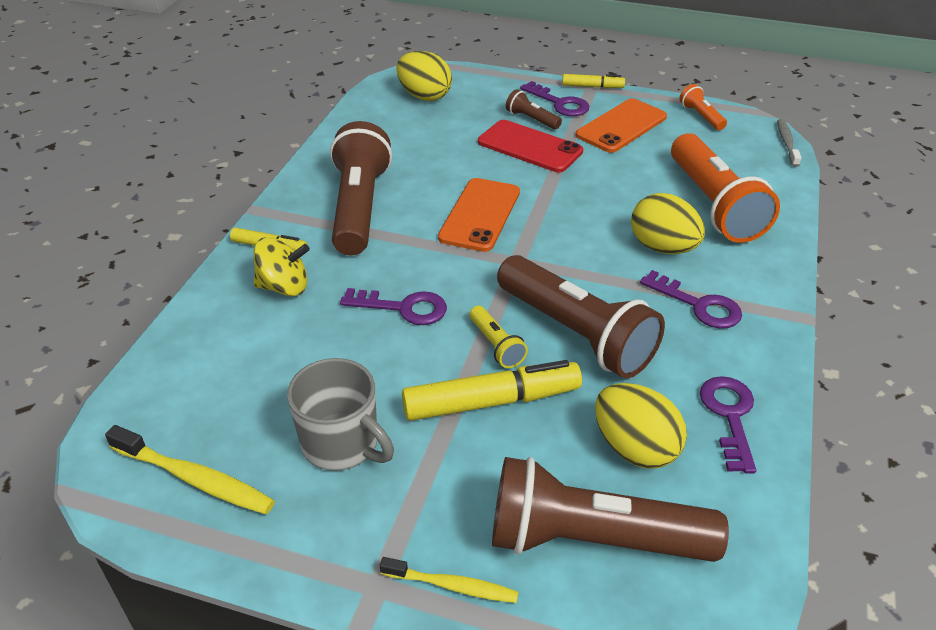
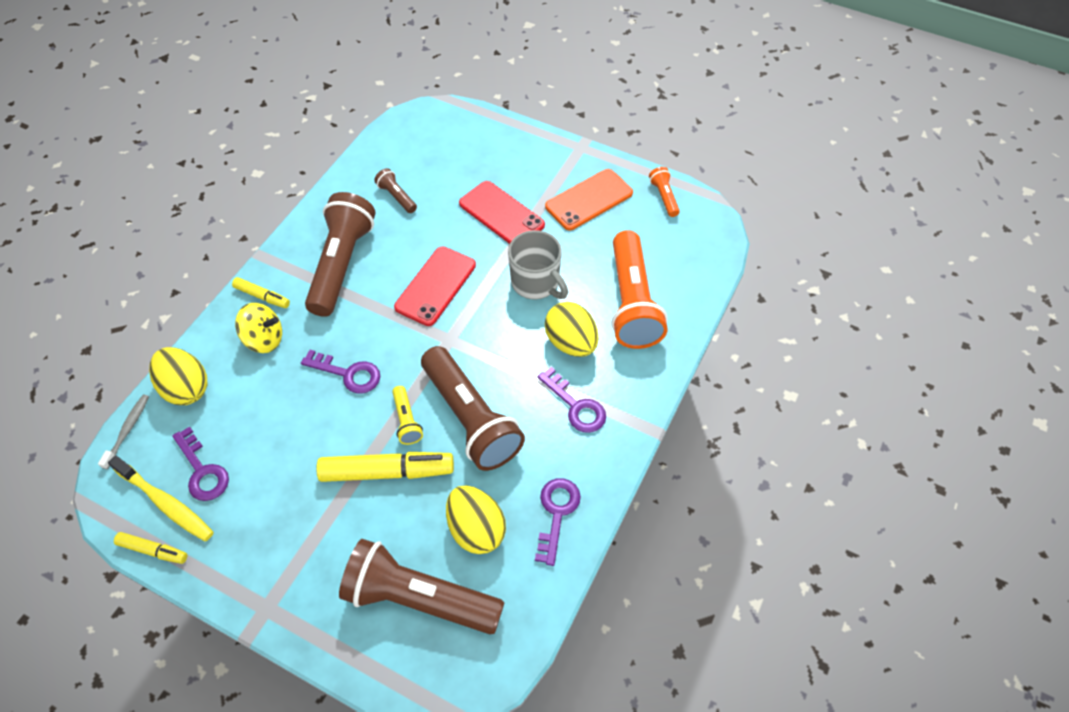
camera: 10 degrees right, 15 degrees up
(342, 444) = (271, 491): grey mug -> grey mug (536, 283)
(424, 96) = (431, 141): yellow egg -> yellow egg (186, 388)
(452, 586) = (314, 617): yellow toothbrush -> none
(480, 215) = (435, 286): orange phone -> red phone
(532, 119) = (514, 181): brown flashlight -> brown flashlight (397, 197)
(559, 103) = (545, 164): purple key -> purple key (202, 471)
(592, 86) = (581, 147): yellow marker -> yellow marker (153, 550)
(787, 143) = (726, 240): grey toothbrush -> grey toothbrush (127, 430)

